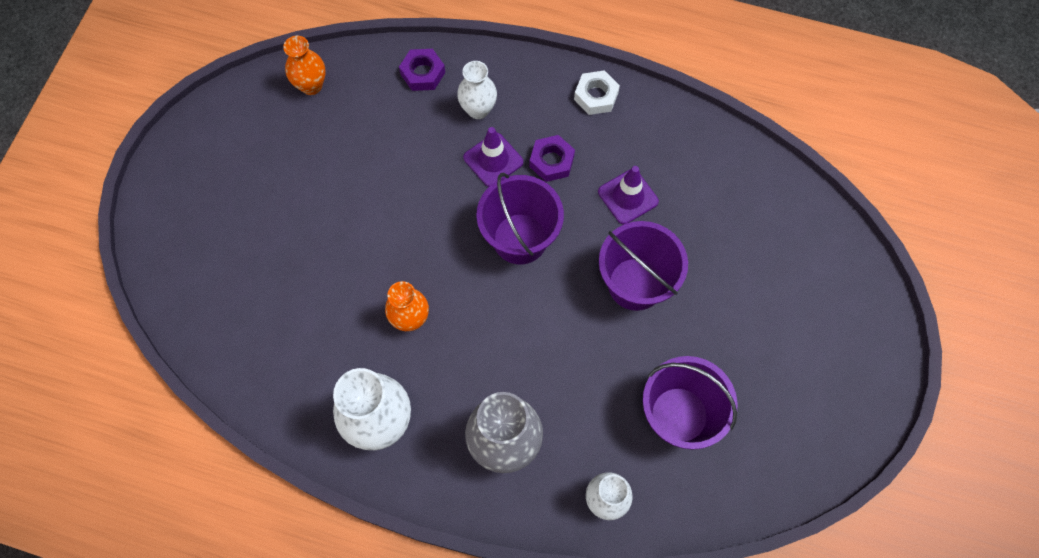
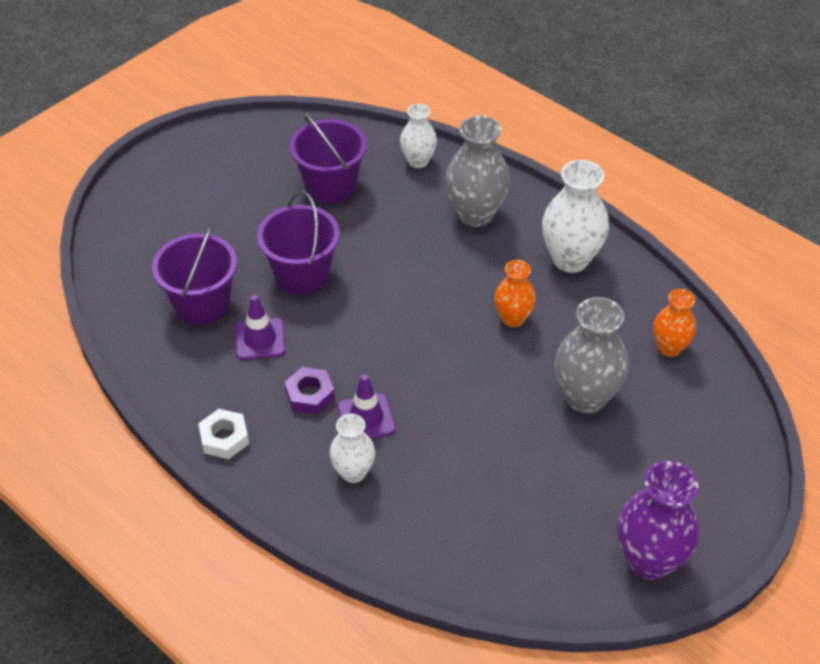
camera: 155 degrees left, 20 degrees down
(219, 132) = (649, 560): none -> purple vase
(311, 86) = (525, 572): orange vase -> orange vase (669, 347)
(313, 258) = (585, 397): none -> grey vase
(423, 73) = (392, 535): purple nut -> none
(520, 239) = (380, 343): purple bucket -> purple bucket (202, 304)

